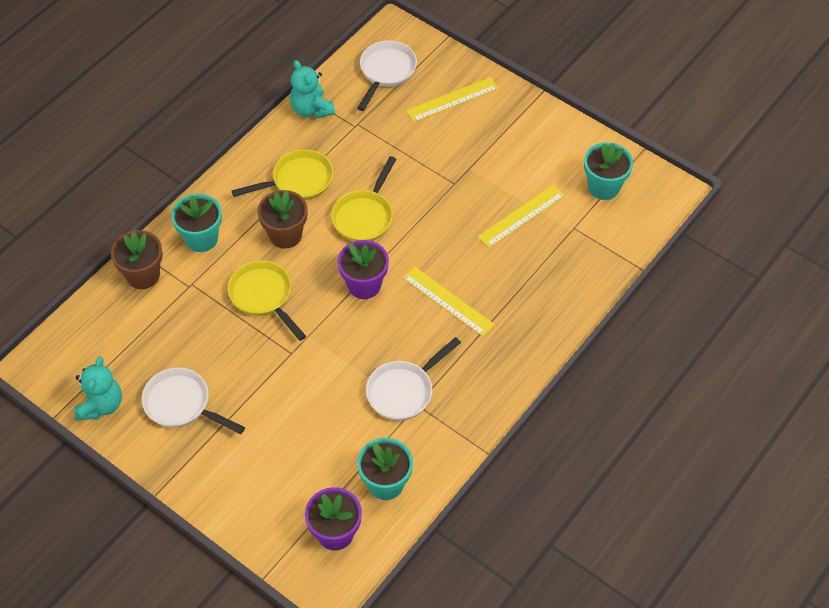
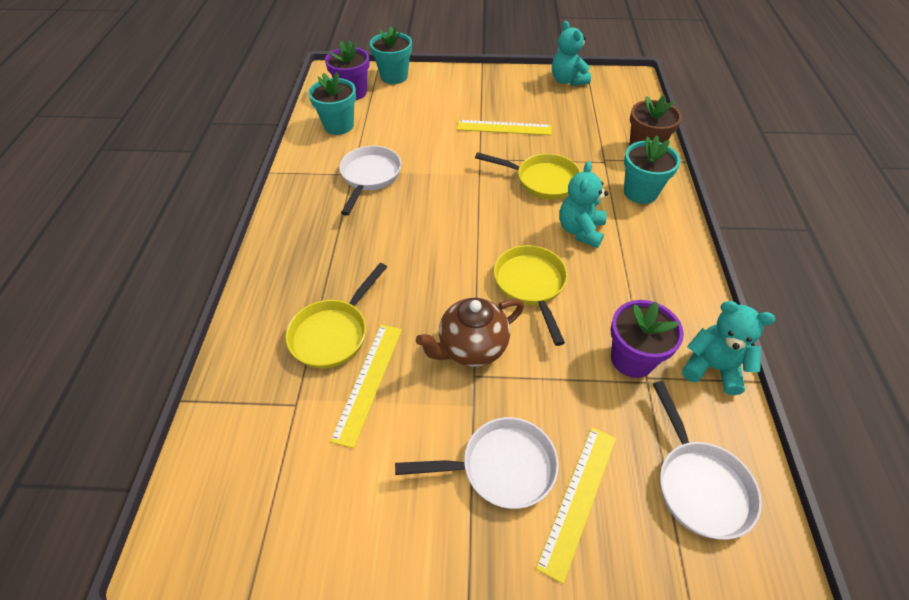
camera: 145 degrees right, 5 degrees down
(182, 404) = (519, 102): white pan -> white pan (500, 467)
(285, 235) = (580, 231): brown flower pot -> turquoise teddy bear
(298, 181) = (628, 282): yellow pan -> yellow pan (333, 333)
(364, 285) = (471, 229): purple flower pot -> purple flower pot (632, 359)
(442, 199) = (471, 348): none -> brown teapot
(447, 301) = (385, 255): yellow ruler -> yellow ruler (504, 127)
(603, 187) = (282, 489): turquoise flower pot -> turquoise flower pot (394, 76)

